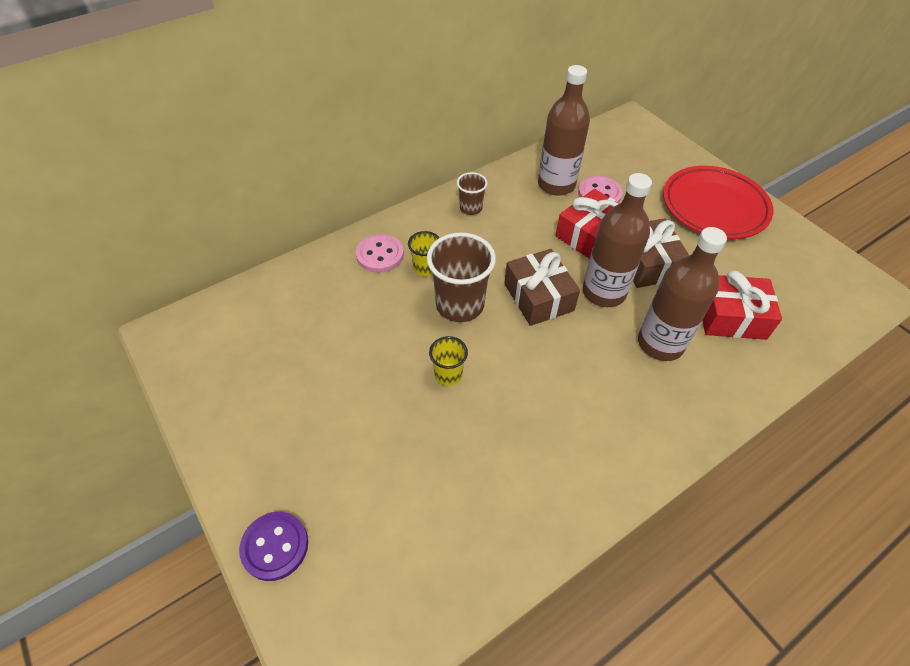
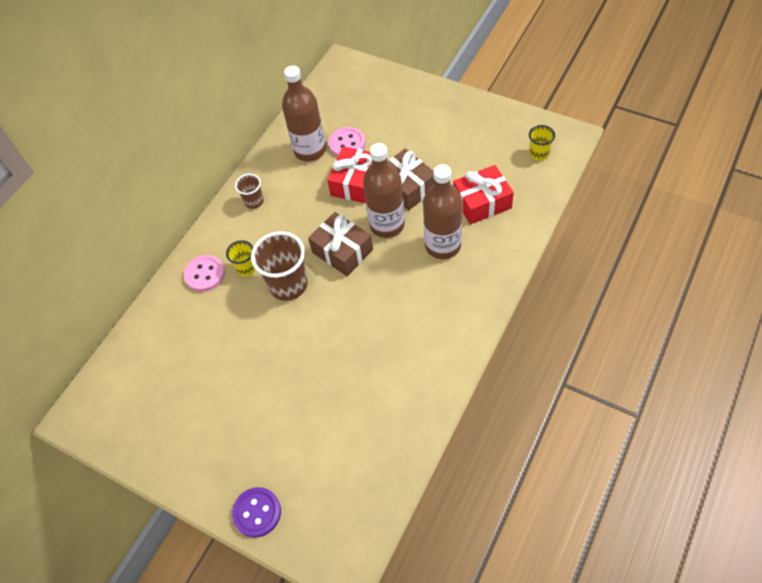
camera: 20 degrees left, 5 degrees up
(448, 374) = (308, 341): yellow cup -> yellow cup (539, 154)
(714, 207) = (436, 116): red plate -> none

